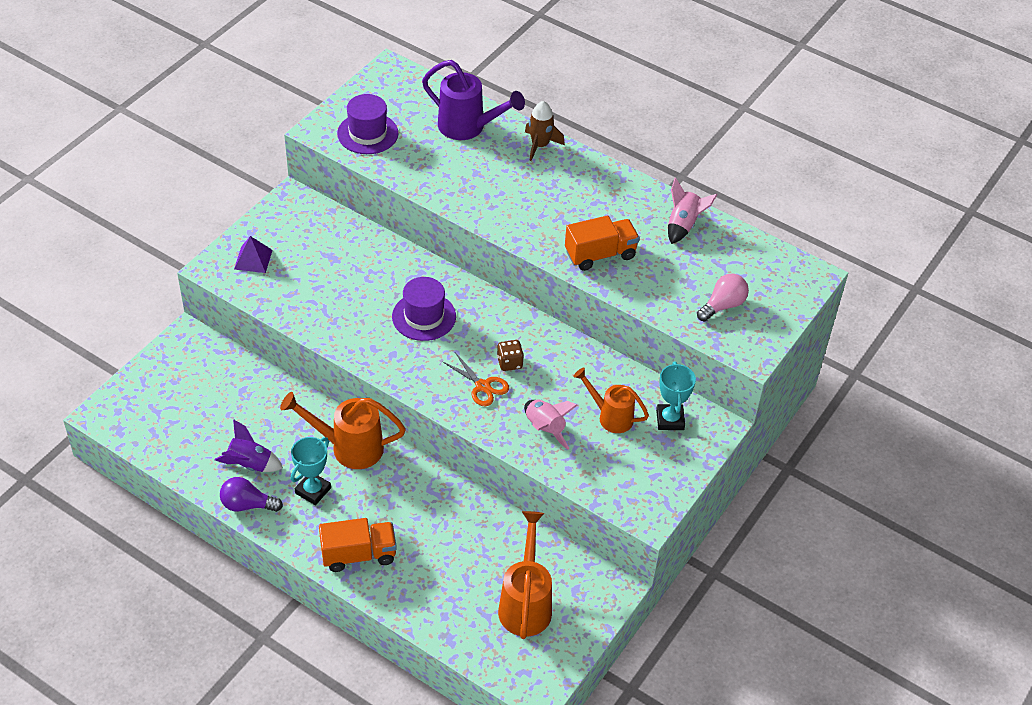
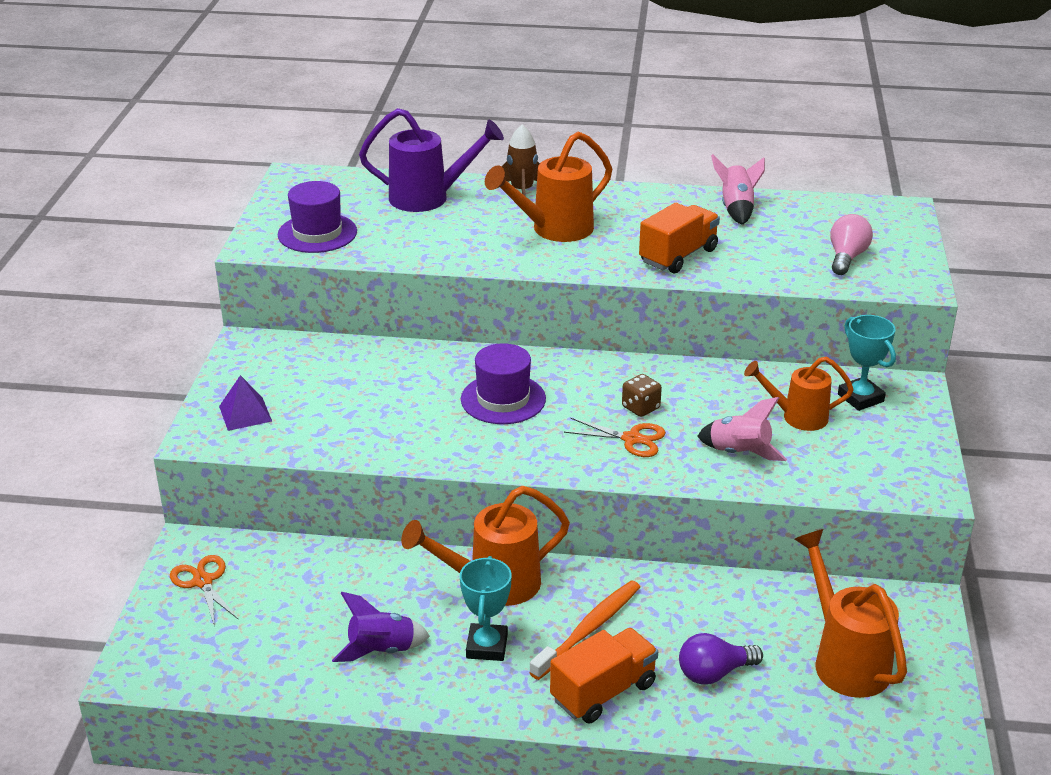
camera: 25 degrees left, 15 degrees down
(179, 367) = (203, 581): none -> orange scissors
(247, 505) = (414, 696): purple light bulb -> purple light bulb (714, 673)
(382, 507) = (588, 630): none -> orange toothbrush
(532, 194) = (554, 230): none -> orange watering can

